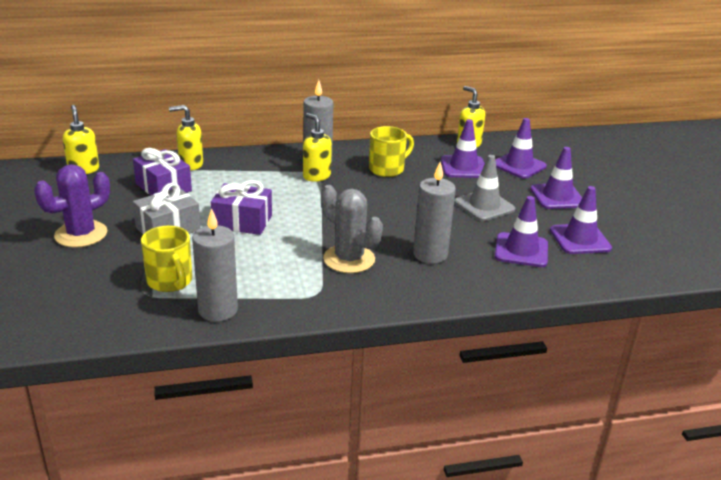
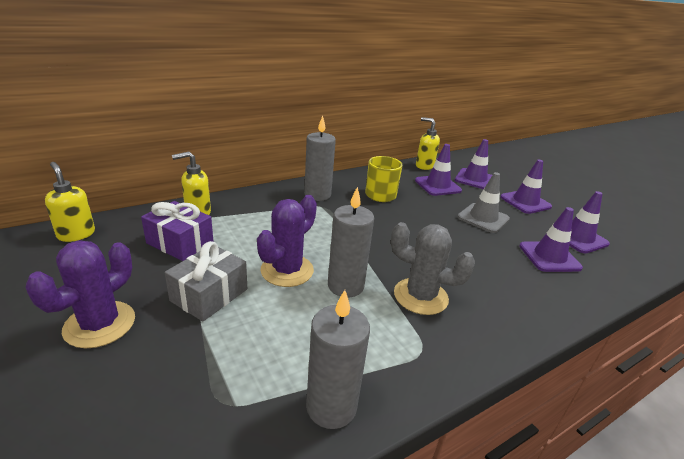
camera: 20 degrees left, 0 degrees up
(170, 282) = (248, 374): yellow mug -> none
(242, 221) = (287, 270): purple gift -> purple cactus
(316, 176) = (326, 209): yellow soap dispenser -> none
(430, 254) = (485, 276): grey candle -> grey candle (345, 286)

